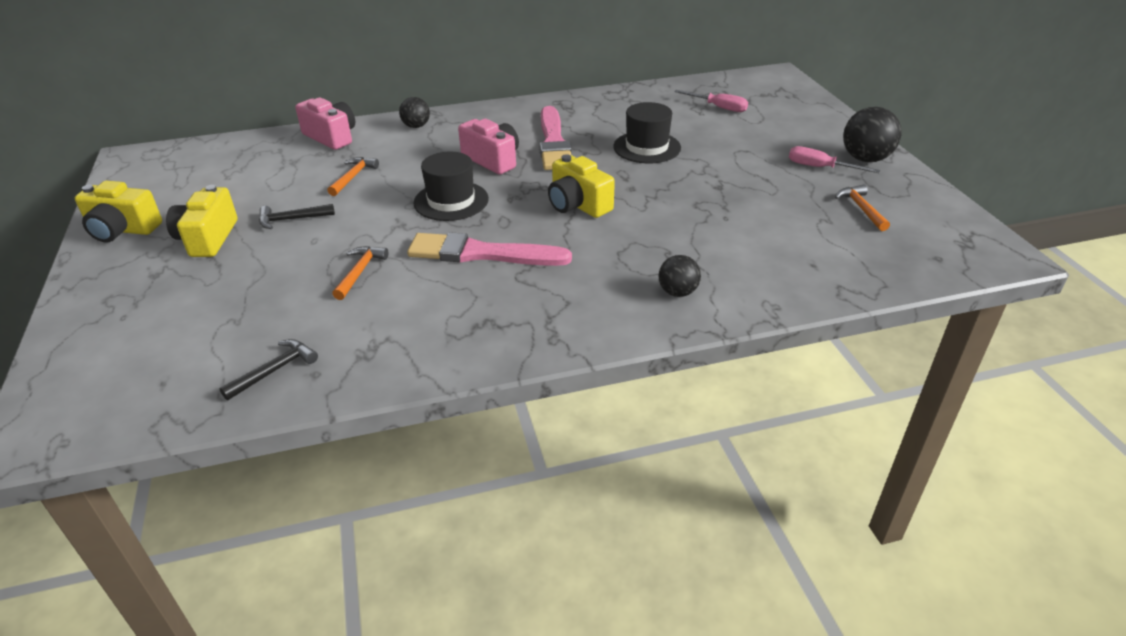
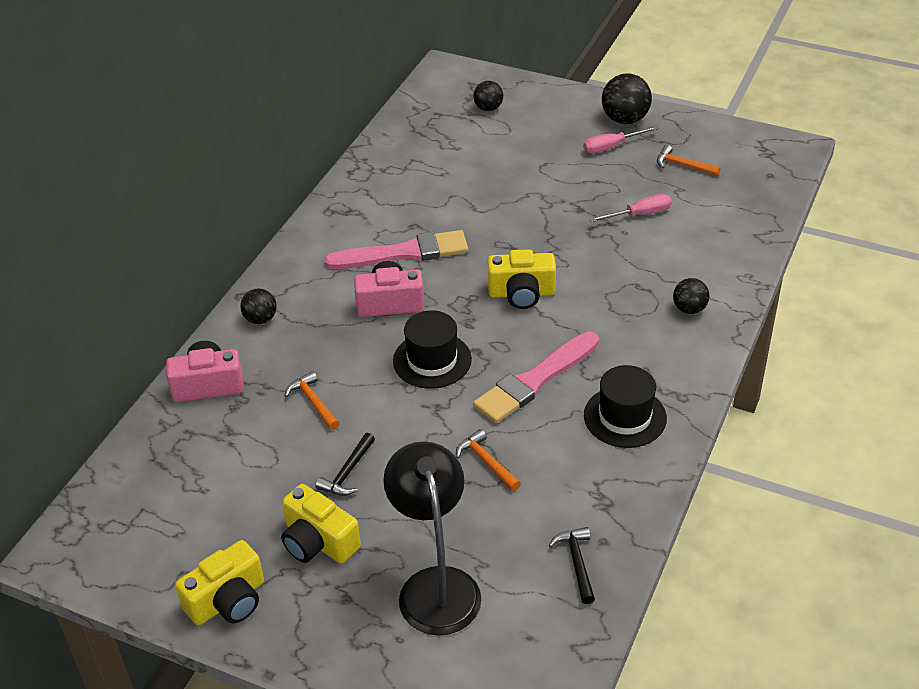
camera: 50 degrees left, 5 degrees up
(195, 308) = (435, 585): none -> black lamp
(554, 142) = (403, 253): pink brush -> pink brush turned 45 degrees counterclockwise
(647, 147) = (477, 208): black hat -> black hat (625, 417)
(718, 107) = (460, 133): pink screwdriver -> pink screwdriver (639, 214)
(766, 105) = (488, 108): none -> black ball

